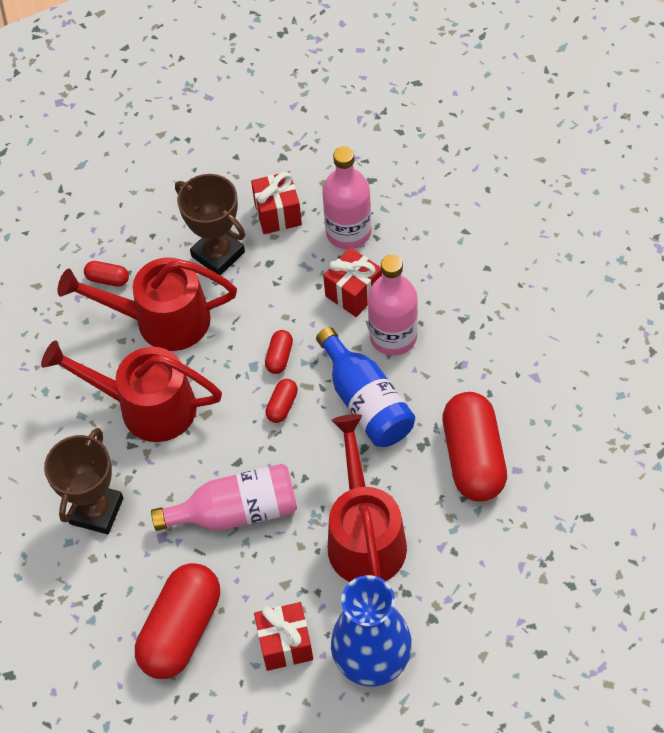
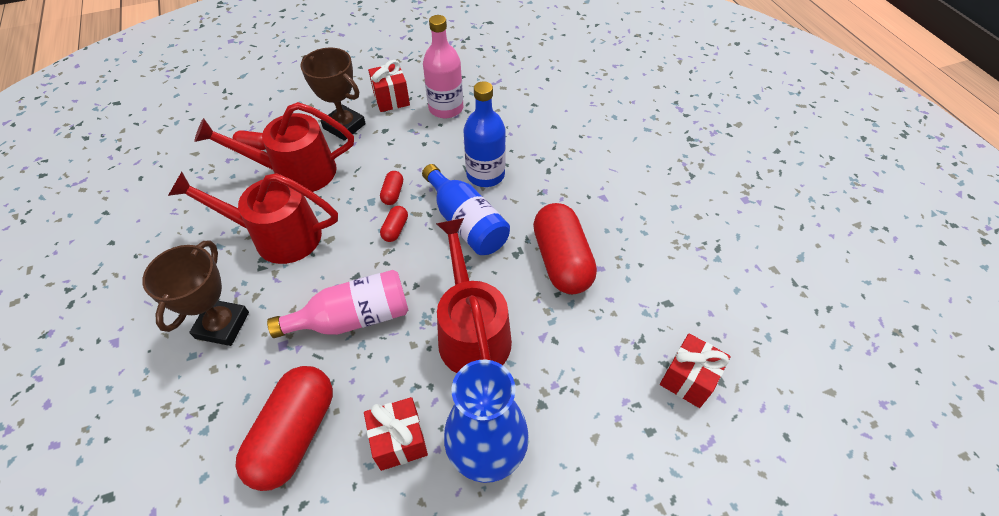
camera: 10 degrees left, 5 degrees down
(353, 293) = (452, 146): red gift -> red gift (688, 379)
(393, 337) = (485, 175): pink bottle -> blue bottle

